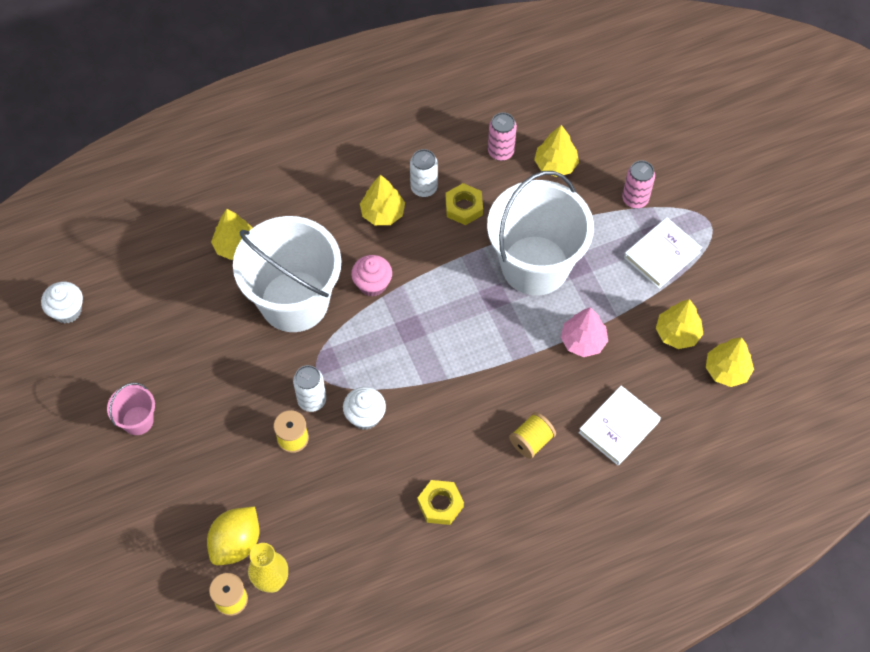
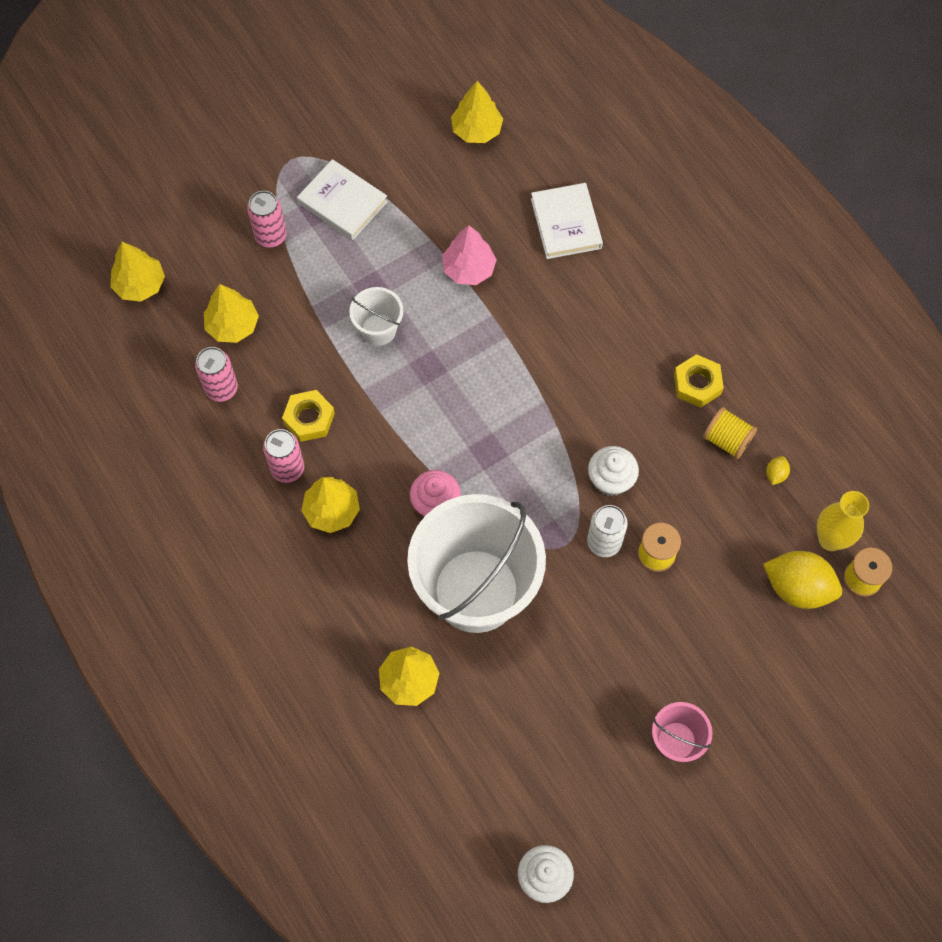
camera: 100 degrees left, 5 degrees up
(341, 550) = (775, 474): none -> yellow lemon
(424, 188) = (287, 469): white can -> pink can
(531, 441) = (602, 305): yellow spool -> yellow spool (726, 440)
(535, 265) = (378, 329): white bucket -> white bucket, size x0.43
(619, 427) = (566, 223): white book -> white book turned 45 degrees clockwise
(677, 333) = (441, 179): yellow tree -> yellow tree (140, 285)

